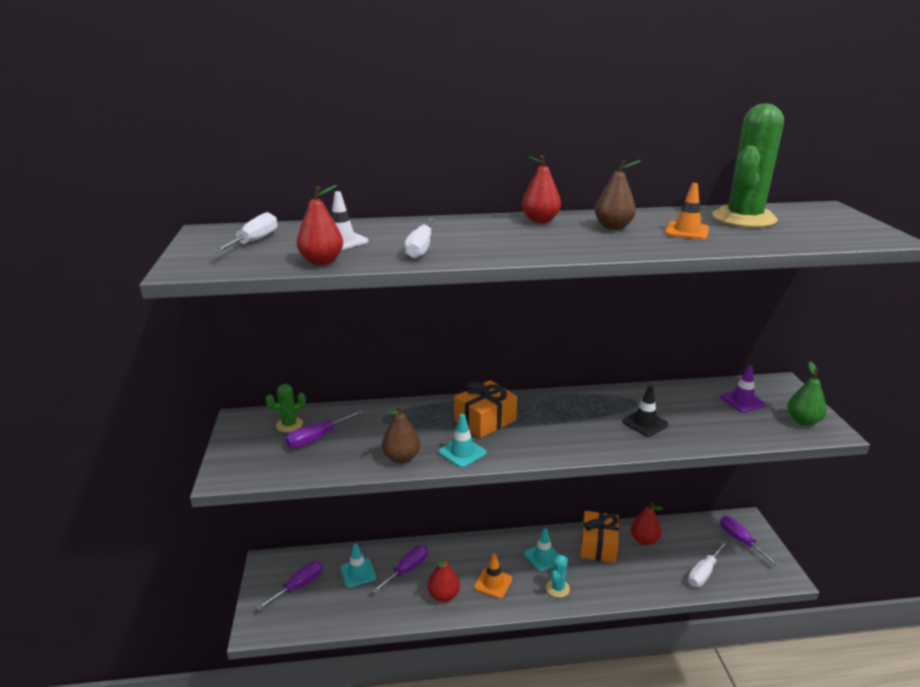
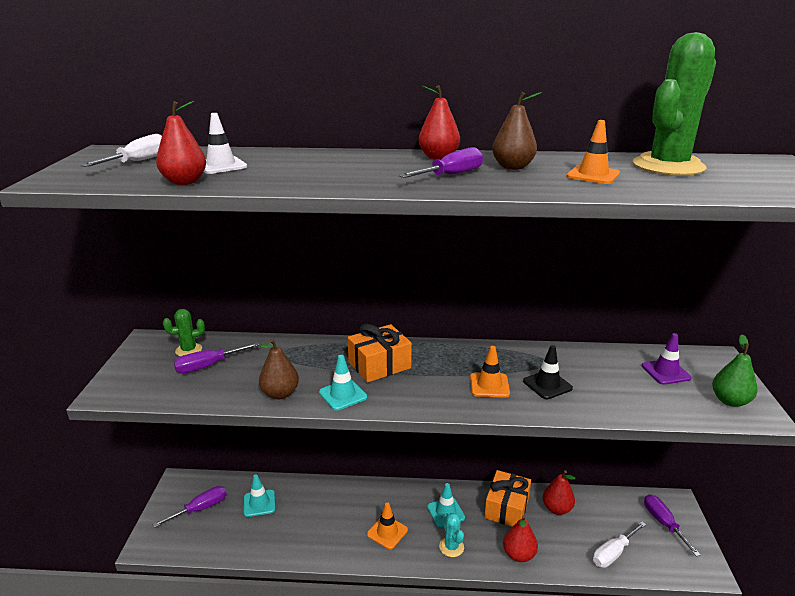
camera: 10 degrees right, 0 degrees up
(407, 570) = (306, 507): purple screwdriver -> purple screwdriver (451, 175)
(420, 248) = (293, 176): white screwdriver -> none
(443, 595) = (334, 537): red pear -> red pear (518, 555)
(557, 588) = (451, 547): turquoise cactus -> turquoise cactus turned 60 degrees counterclockwise
(593, 429) = (489, 385): none -> orange traffic cone

